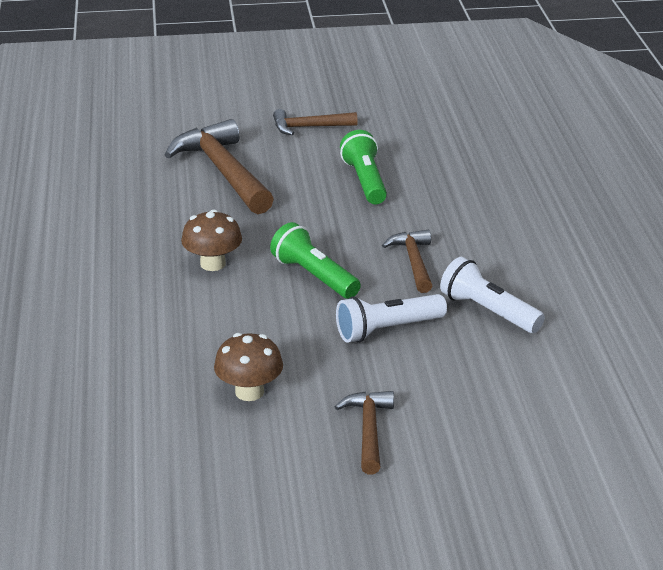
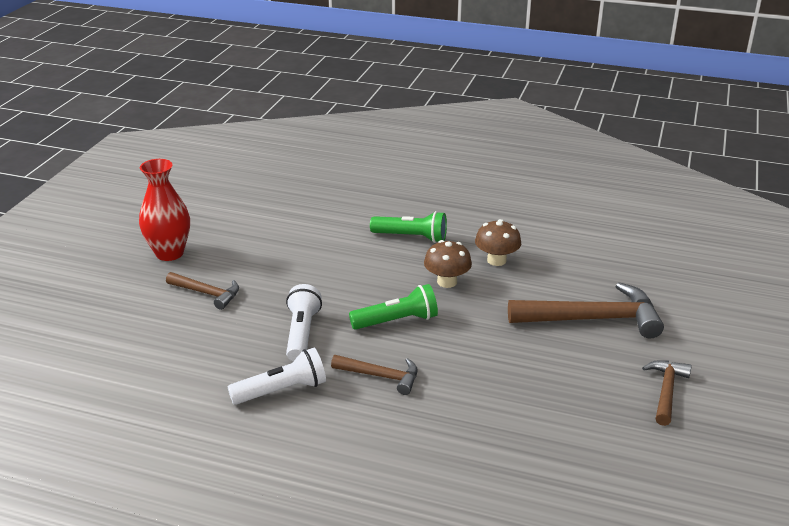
camera: 115 degrees right, 0 degrees up
(249, 392) = (286, 262): brown mushroom -> brown mushroom (496, 260)
(300, 509) = (169, 253): none -> red vase
(365, 181) = (535, 393): green flashlight -> green flashlight (411, 237)

